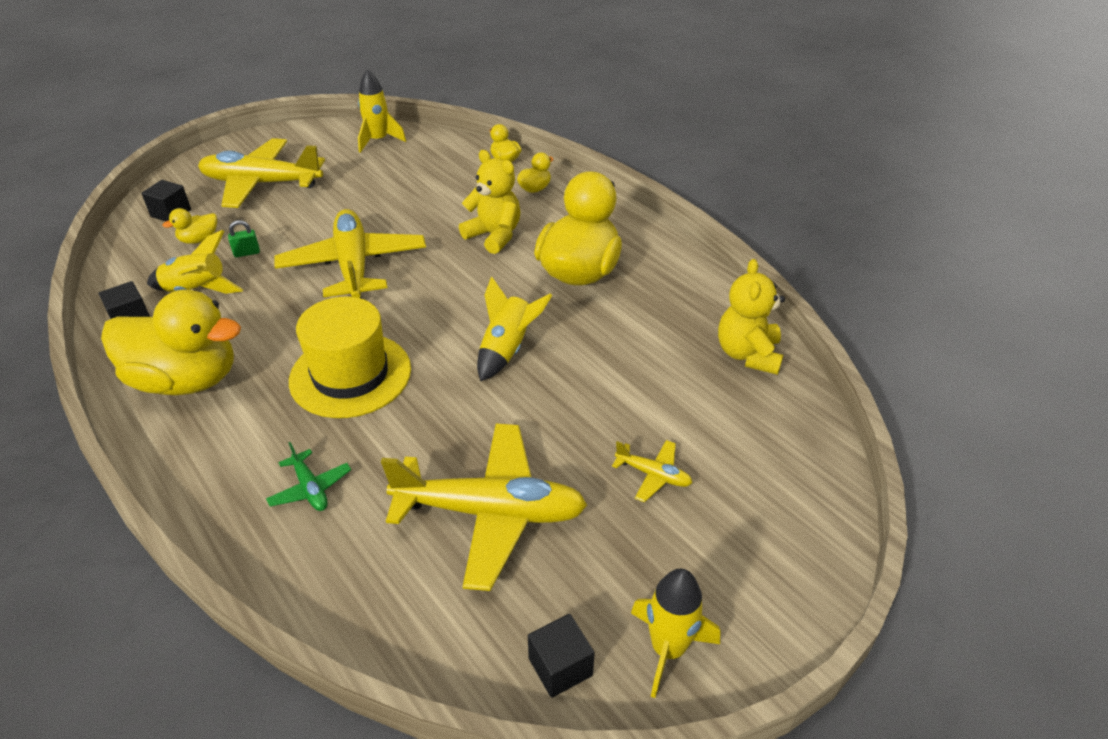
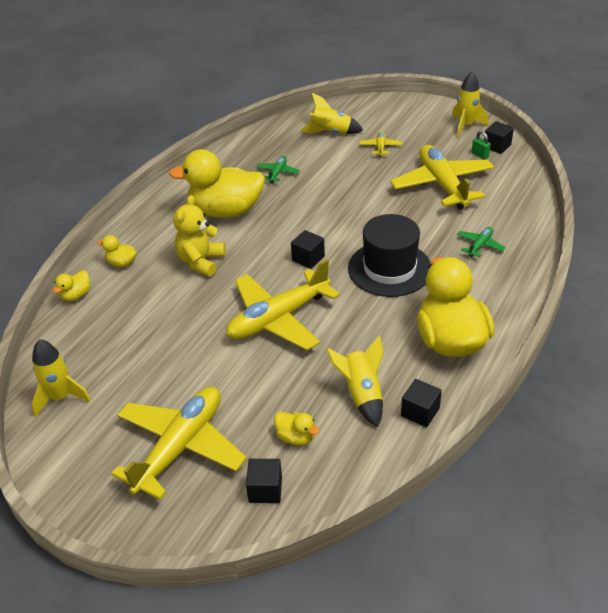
camera: 110 degrees left, 0 degrees up
(247, 253) = (297, 391): green padlock -> green padlock (480, 155)
(261, 183) = (180, 447): yellow plane -> yellow plane turned 135 degrees counterclockwise
(350, 375) = (389, 269): yellow hat -> black hat
(432, 312) = (308, 258): none -> black cube
(507, 349) = (323, 216): yellow rocket -> yellow rocket (330, 133)
(642, 336) = (277, 173): none -> green plane
(748, 354) = (271, 138): yellow teddy bear -> none

